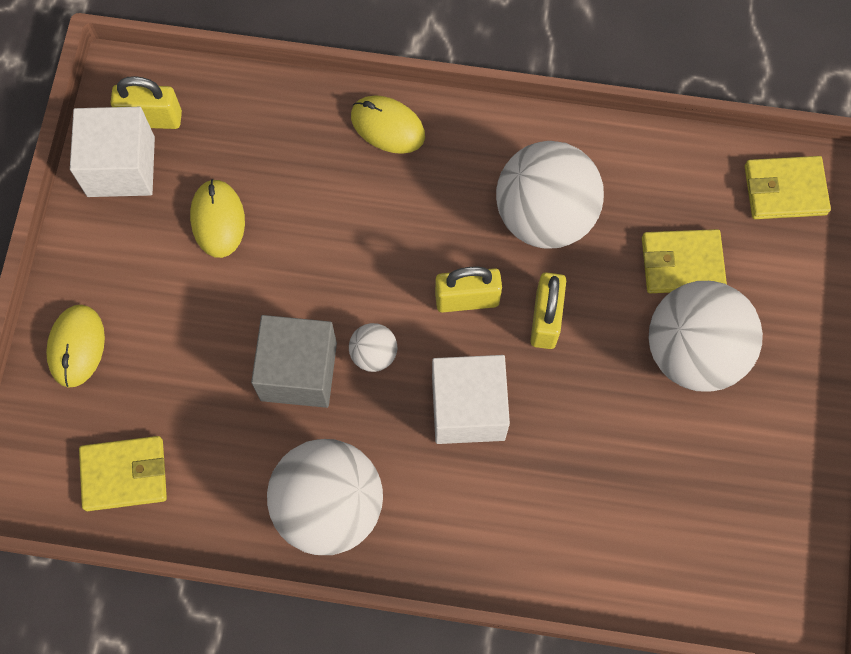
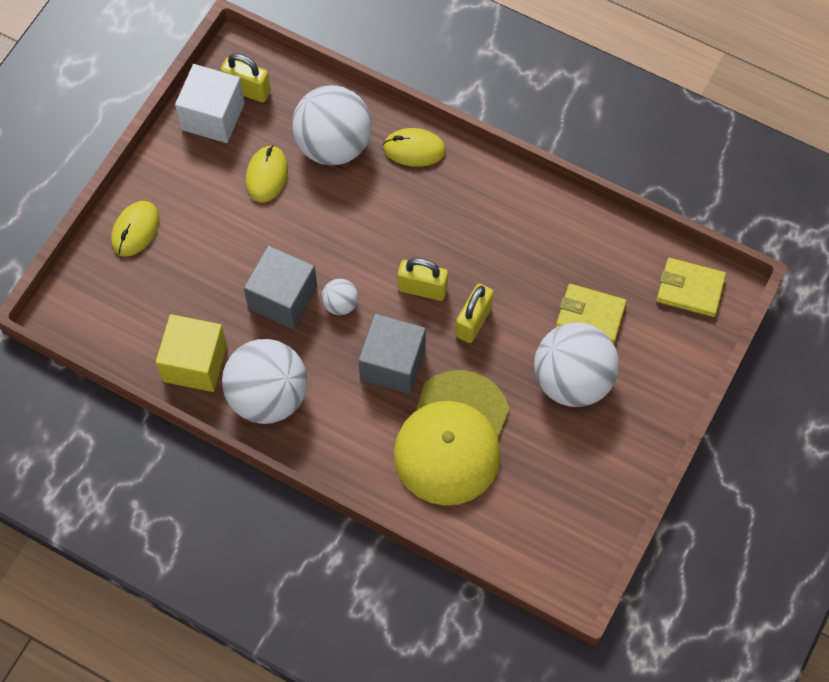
camera: 20 degrees right, 5 degrees down
(124, 475) = (136, 327): yellow wallet -> none
(219, 496) = (195, 363): none -> yellow cube
(387, 126) = (414, 149): yellow mouse -> yellow mouse turned 45 degrees counterclockwise
(468, 408) = (392, 364): white cube -> grey cube
(544, 215) = (503, 249): white ball -> white ball (333, 145)
(579, 478) = (452, 438): none -> yellow cap

